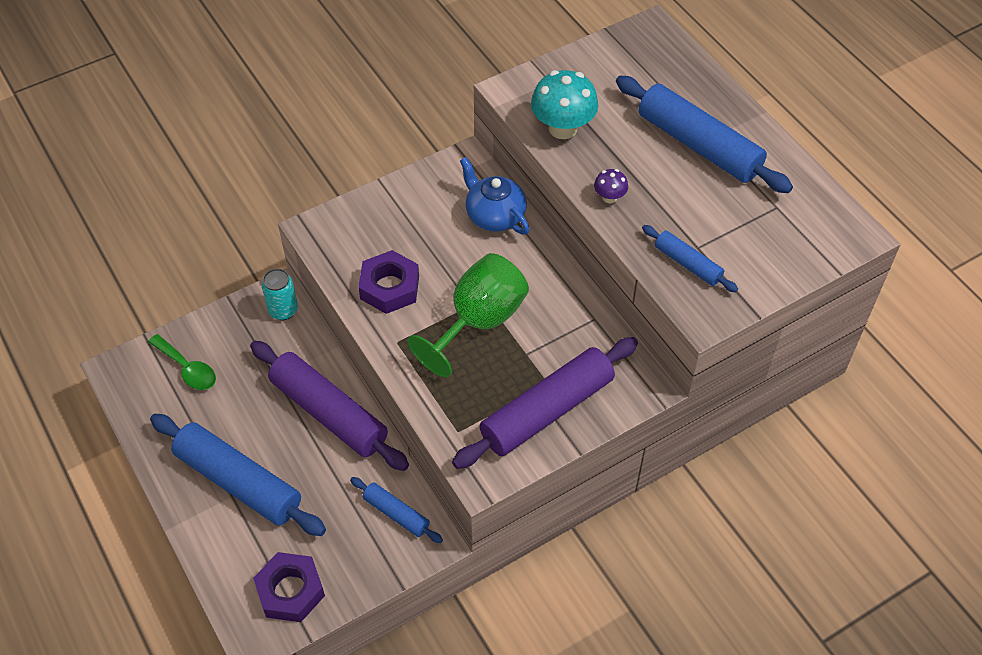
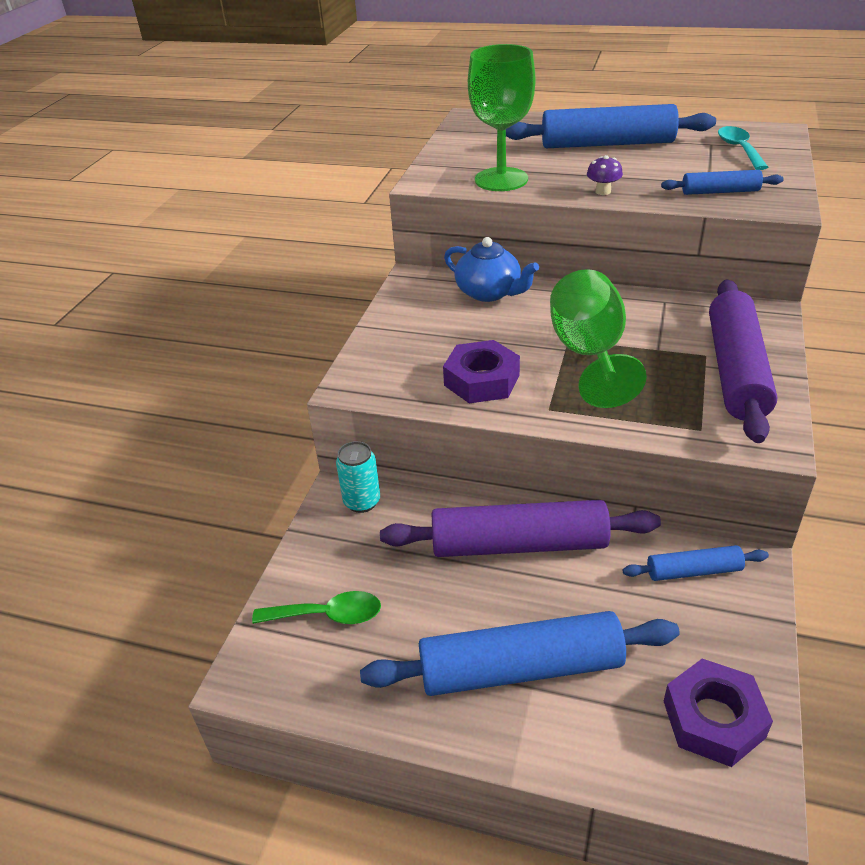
camera: 40 degrees left, 15 degrees down
(494, 215) = (489, 292): blue teapot -> blue teapot turned 150 degrees counterclockwise
(563, 128) = (501, 179): turquoise mushroom -> green goblet
(786, 230) = (739, 149): none -> turquoise spoon

